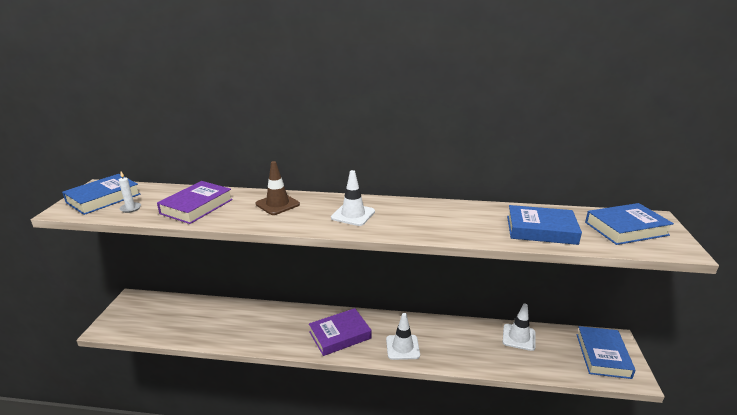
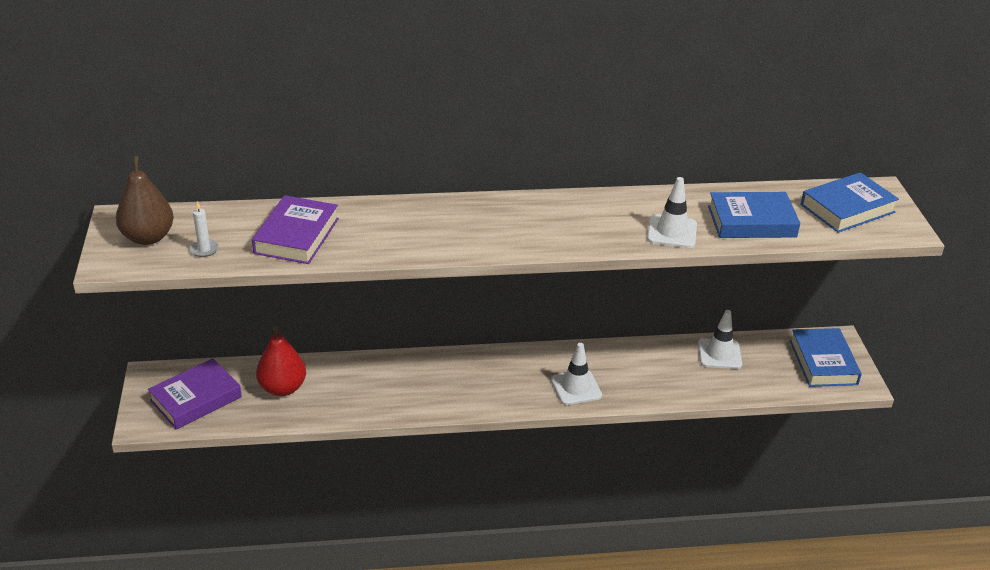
camera: 15 degrees left, 10 degrees up
(103, 198) = (148, 237): blue book -> brown pear
(204, 318) = (282, 388): none -> red pear
(277, 204) = (406, 220): brown traffic cone -> none
(340, 335) = (487, 384): purple book -> purple book (196, 399)
(353, 215) = (515, 225): white traffic cone -> white traffic cone (672, 232)

